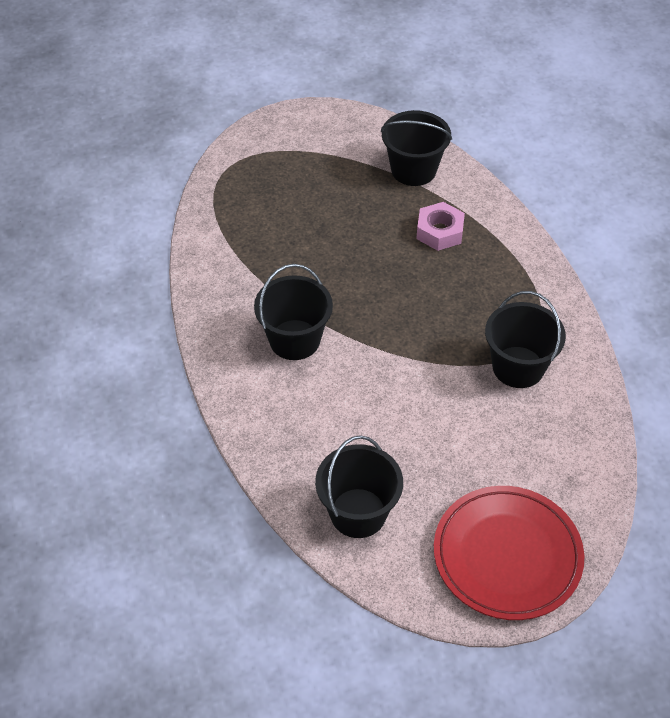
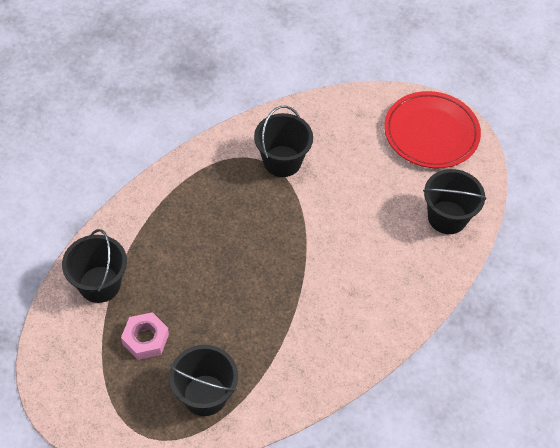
camera: 115 degrees left, 5 degrees up
(294, 340) = (325, 306): black bucket -> black bucket (205, 395)
(439, 232) = (167, 244): pink nut -> pink nut (145, 339)

